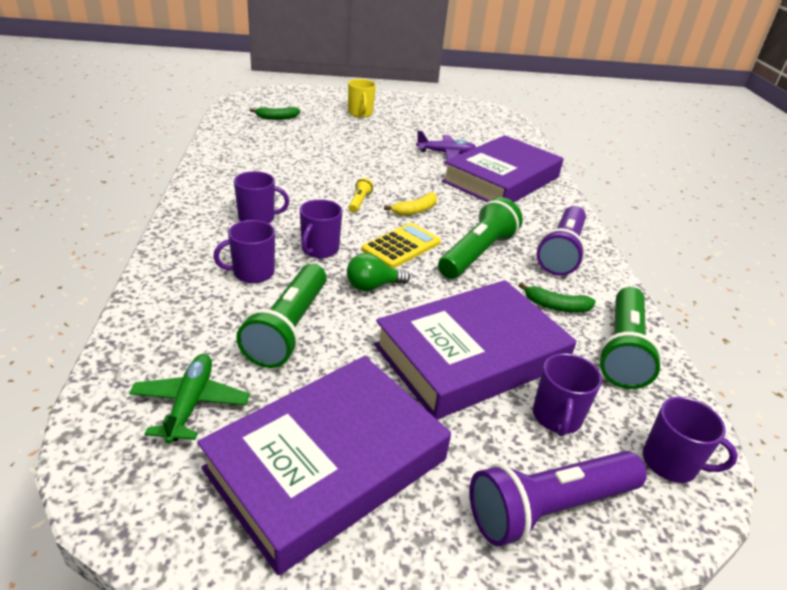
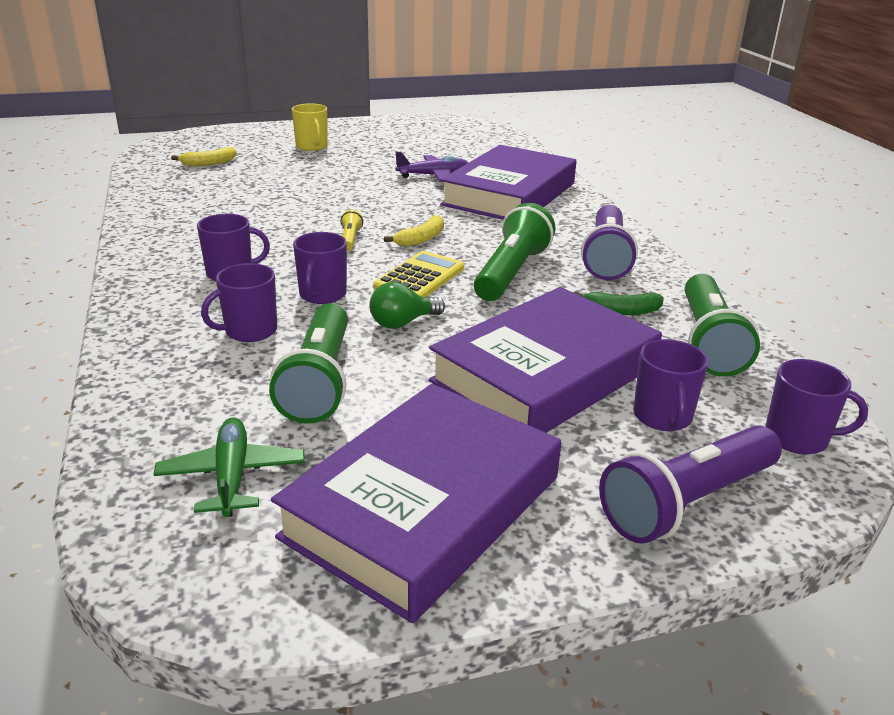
camera: 10 degrees left, 5 degrees down
(277, 118) = (209, 163): green banana -> yellow banana

